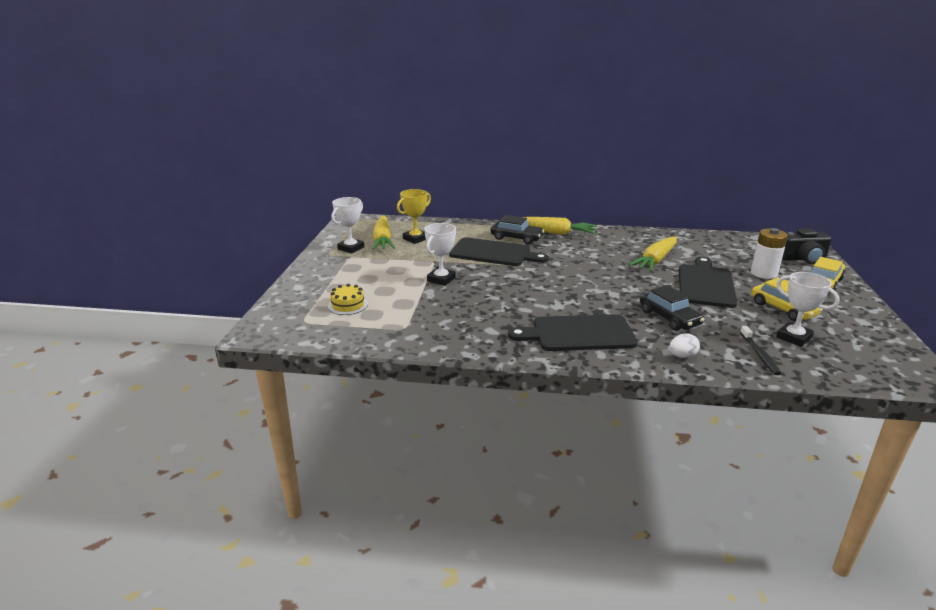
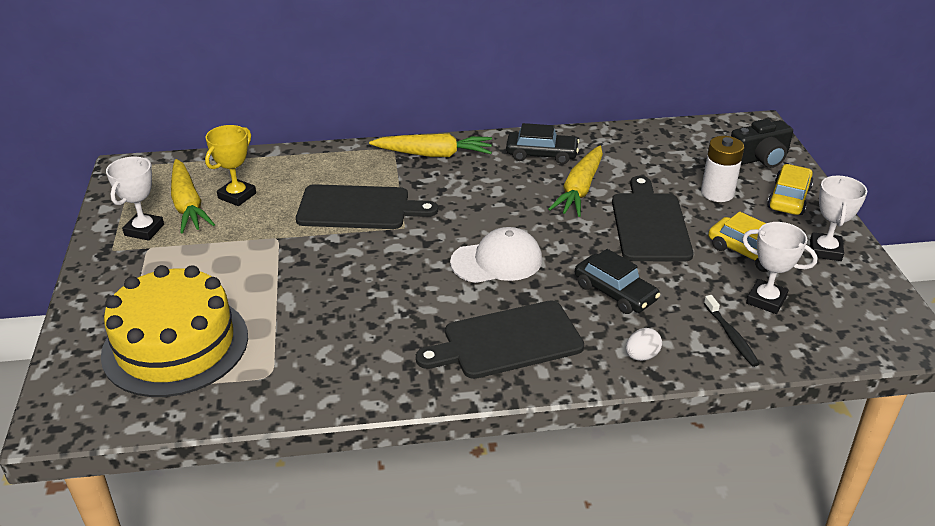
camera: 15 degrees left, 10 degrees up
(348, 305) = (175, 345): yellow cake -> yellow cake, size x2.49
(441, 279) = (297, 272): white trophy -> white trophy (825, 250)
(516, 238) = (384, 173): black car -> black car (541, 154)
(583, 290) = (497, 261): none -> white cap

